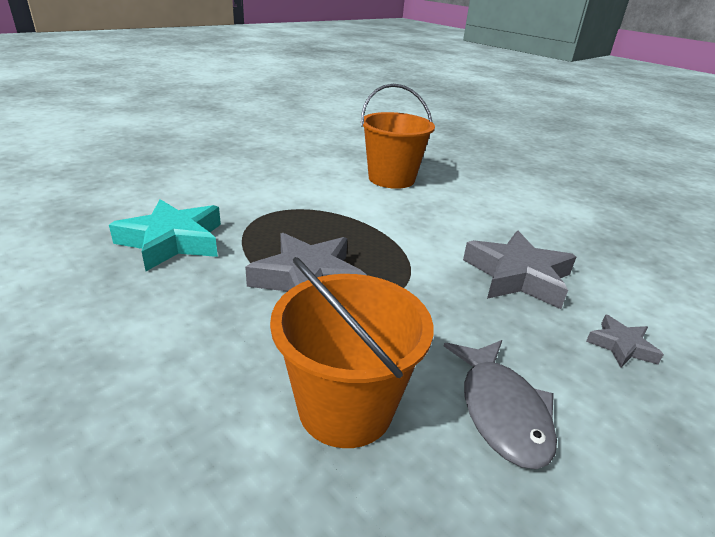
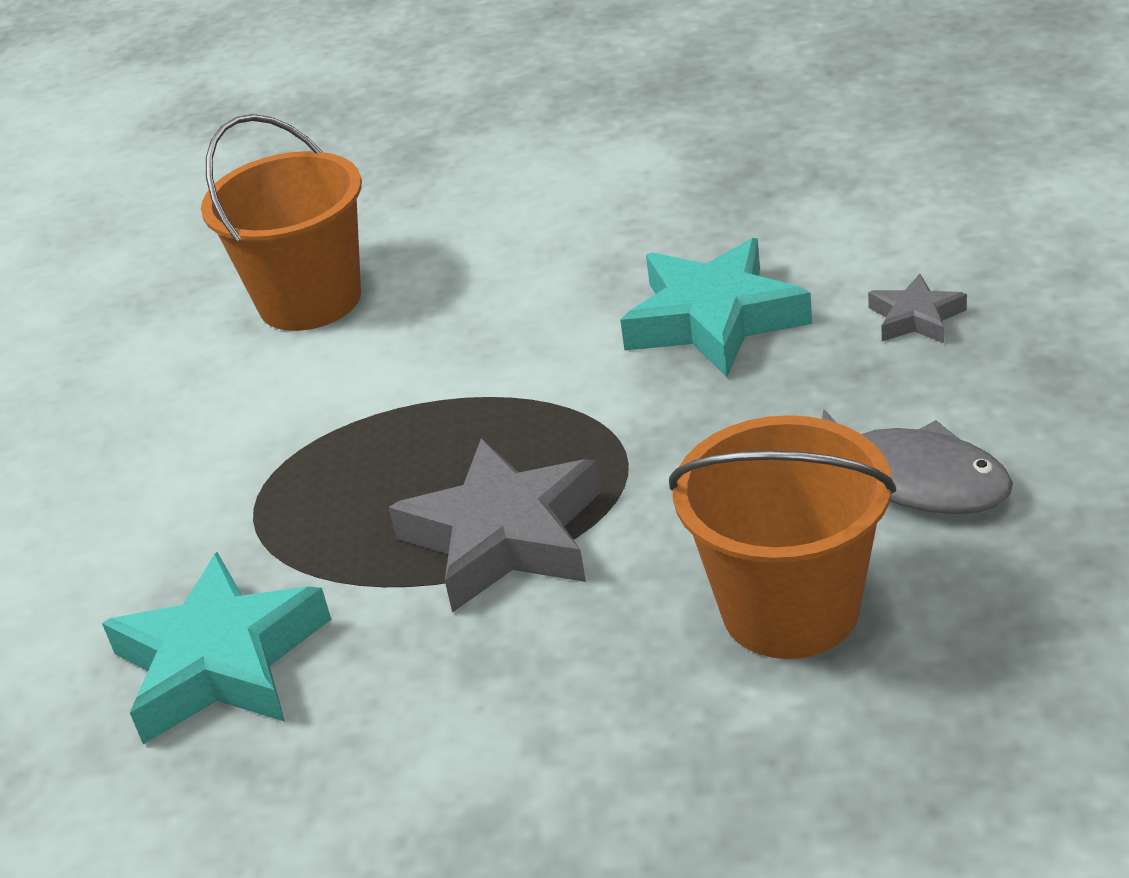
camera: 40 degrees left, 5 degrees up
(517, 276) = (714, 320): grey star -> turquoise star

